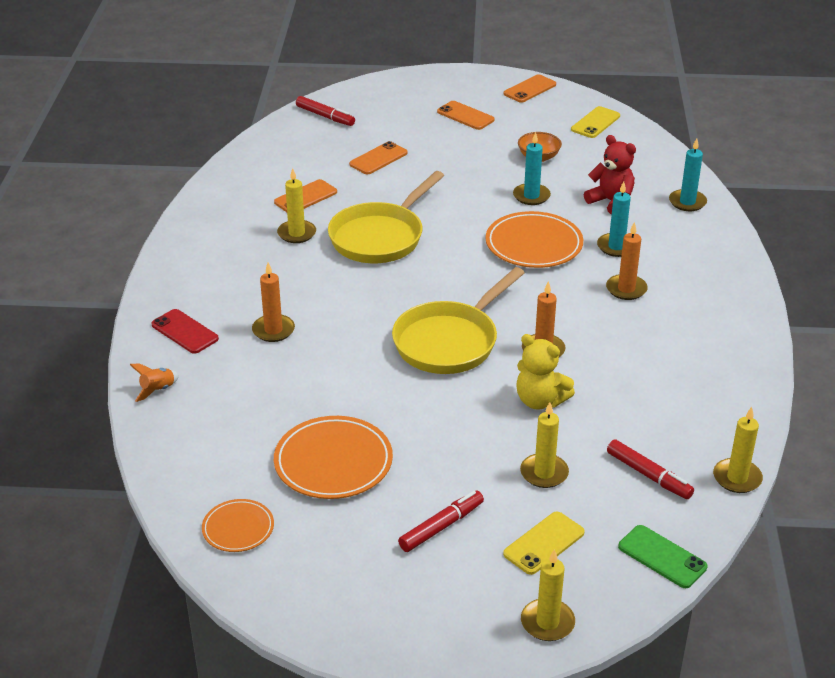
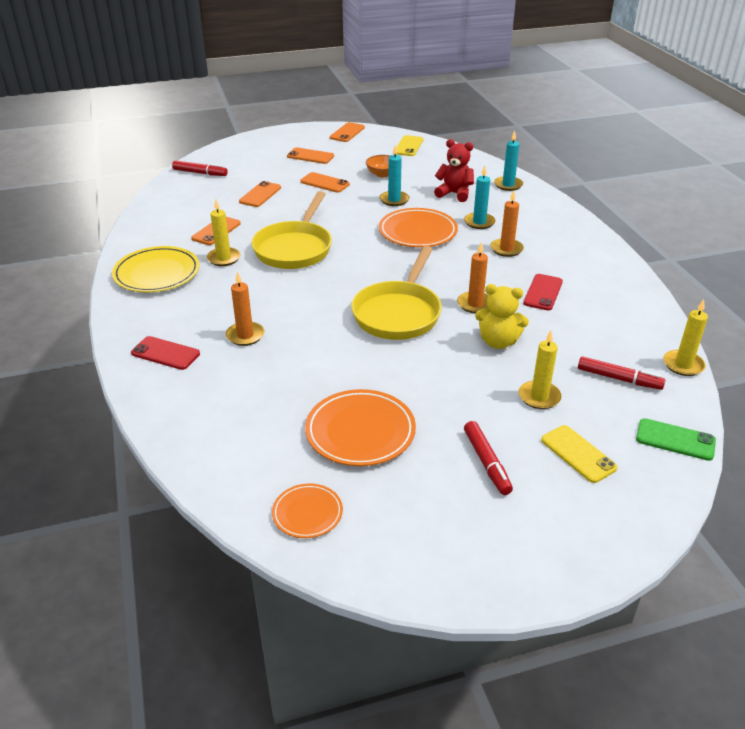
camera: 20 degrees left, 0 degrees up
(157, 390) = (165, 408): orange rocket -> none
(218, 237) = (157, 273): none -> yellow plate
(441, 527) = (486, 462): red marker -> red marker turned 135 degrees clockwise
(462, 157) = (325, 183): none -> orange phone
(544, 543) = (578, 454): yellow phone -> yellow phone turned 60 degrees counterclockwise
(547, 622) = (627, 521): yellow candle -> none
(632, 353) = (543, 292): none -> red phone

